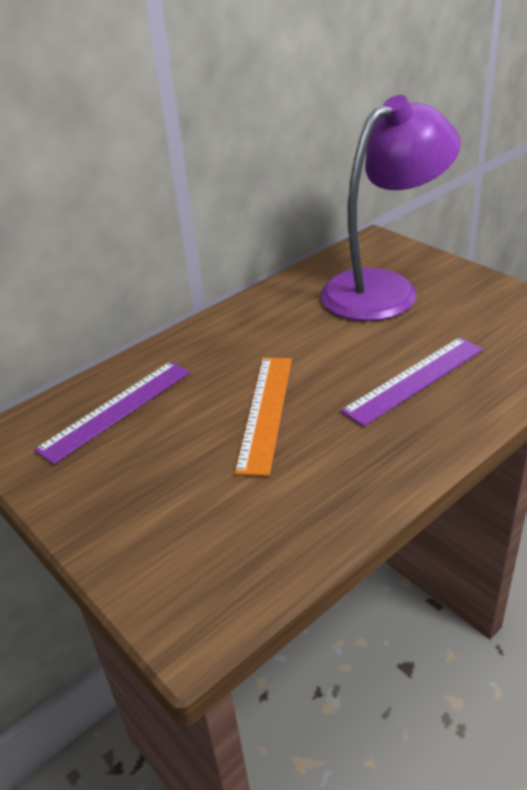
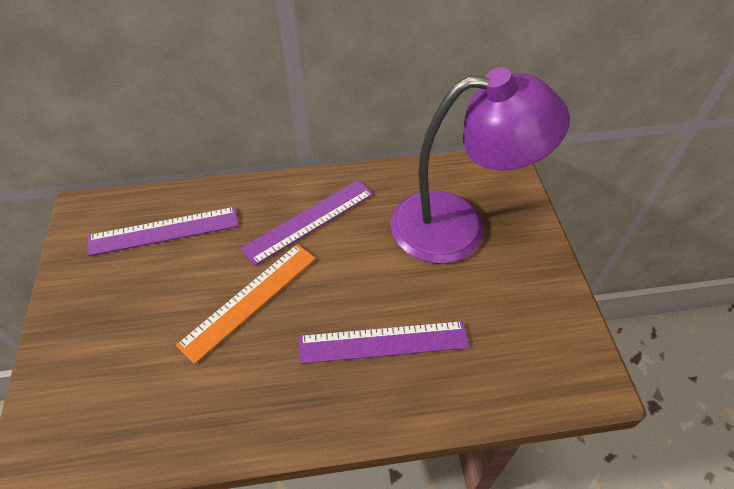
camera: 30 degrees right, 15 degrees up
(253, 340) = (309, 221): none -> purple ruler

